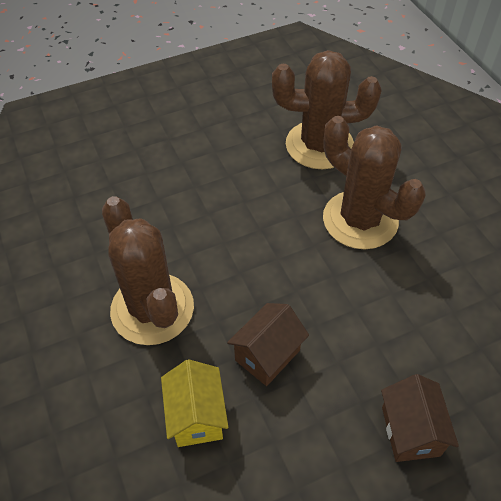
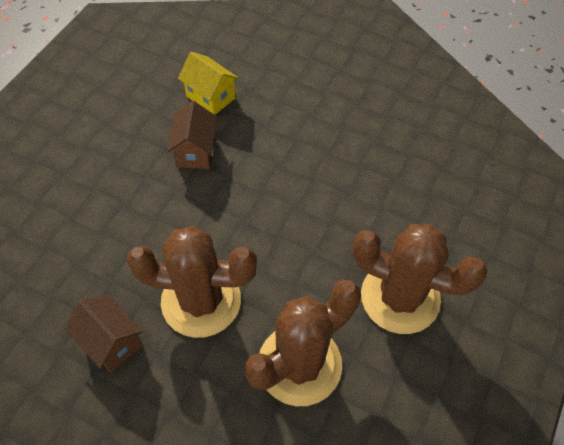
camera: 140 degrees right, 5 degrees up
(152, 309) = (296, 132): brown cactus -> brown cactus (400, 297)
(410, 431) = (73, 164): brown house -> brown house (112, 342)

